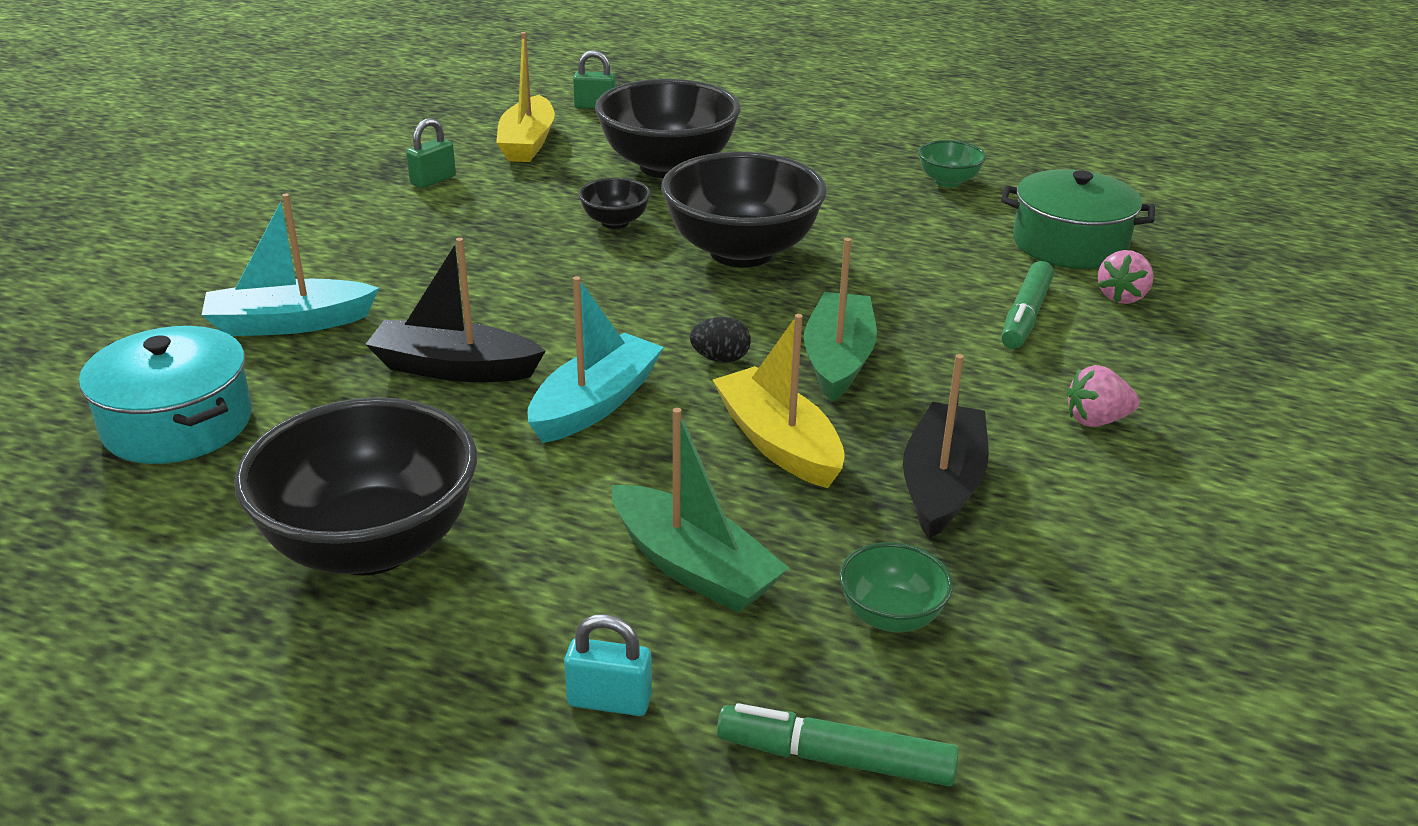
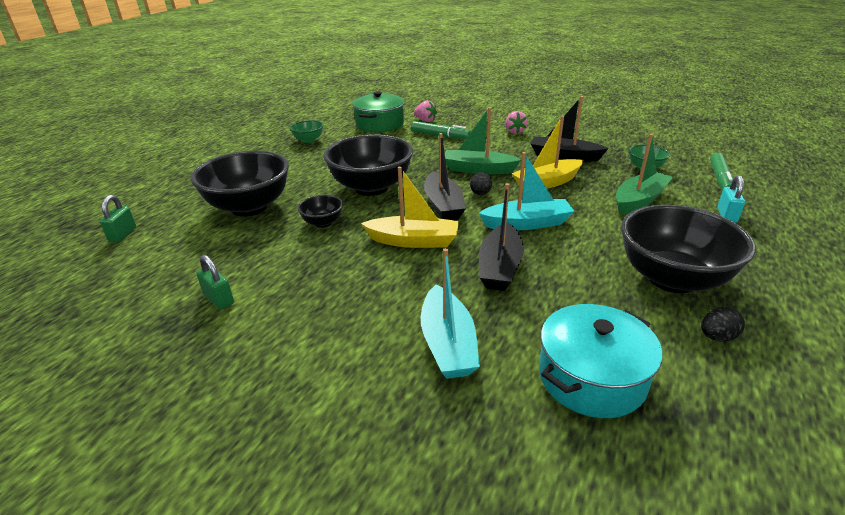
camera: 85 degrees left, 0 degrees up
(201, 556) = (717, 337): none -> black egg
(527, 143) = (173, 260): yellow boat -> yellow boat (413, 241)
(595, 404) = (527, 223): turquoise boat -> turquoise boat turned 135 degrees clockwise
(672, 320) = (443, 205): none -> black boat

